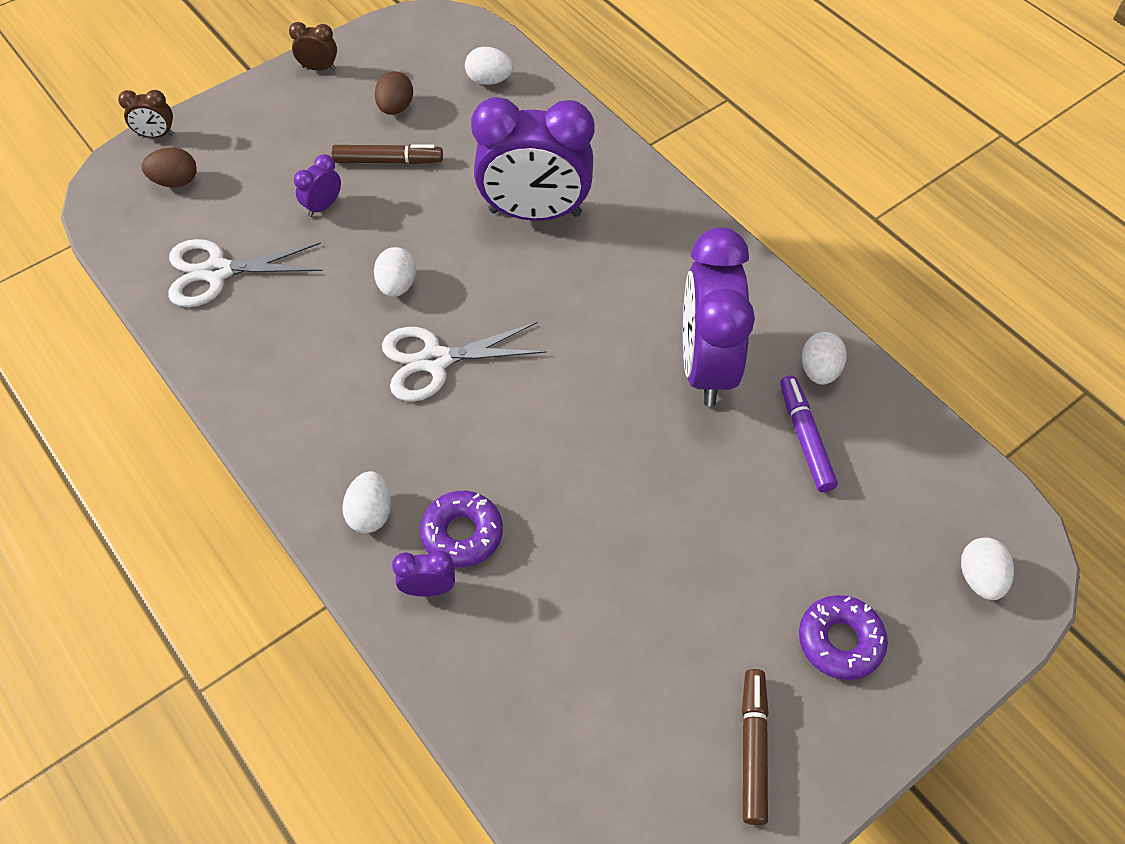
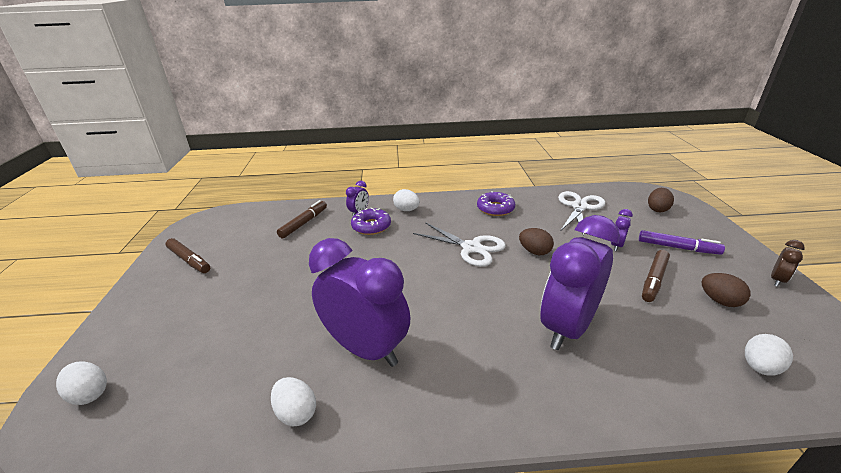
camera: 125 degrees right, 25 degrees down
(156, 135) = (702, 211): brown clock -> none
(323, 206) = (616, 245): purple clock -> purple clock turned 135 degrees counterclockwise
(397, 285) = (534, 252): white egg -> brown egg
(435, 360) = (471, 248): white scissors -> white scissors turned 105 degrees clockwise
(525, 658) = (304, 223): none -> brown marker
(805, 438) = (267, 367): purple marker -> purple marker (677, 247)
(840, 641) = (171, 309): purple donut -> purple donut (495, 208)

